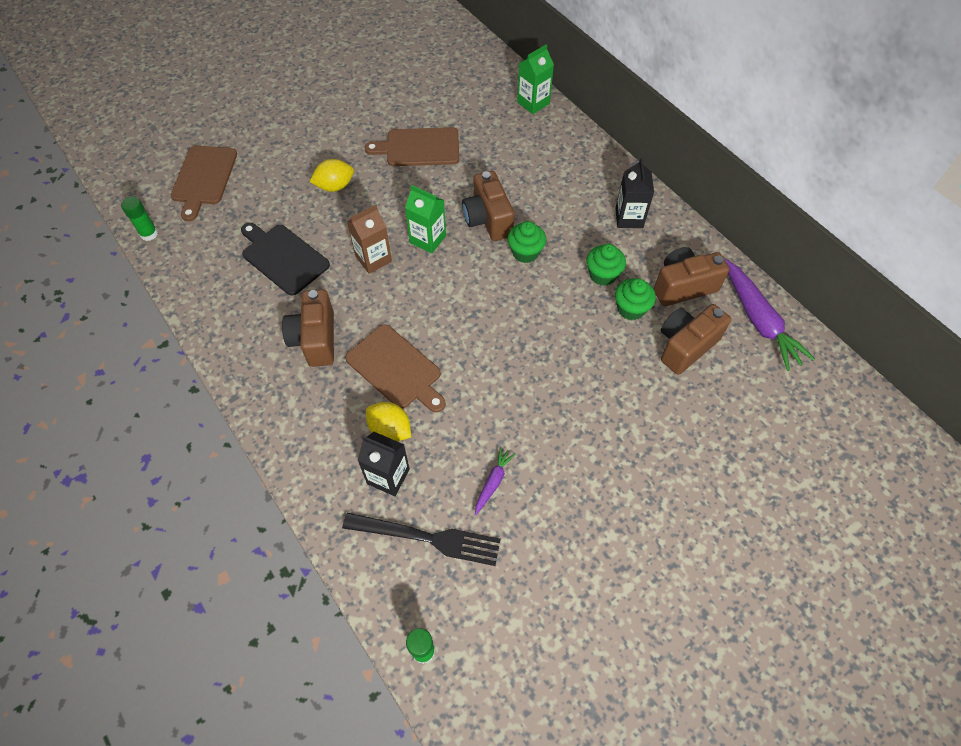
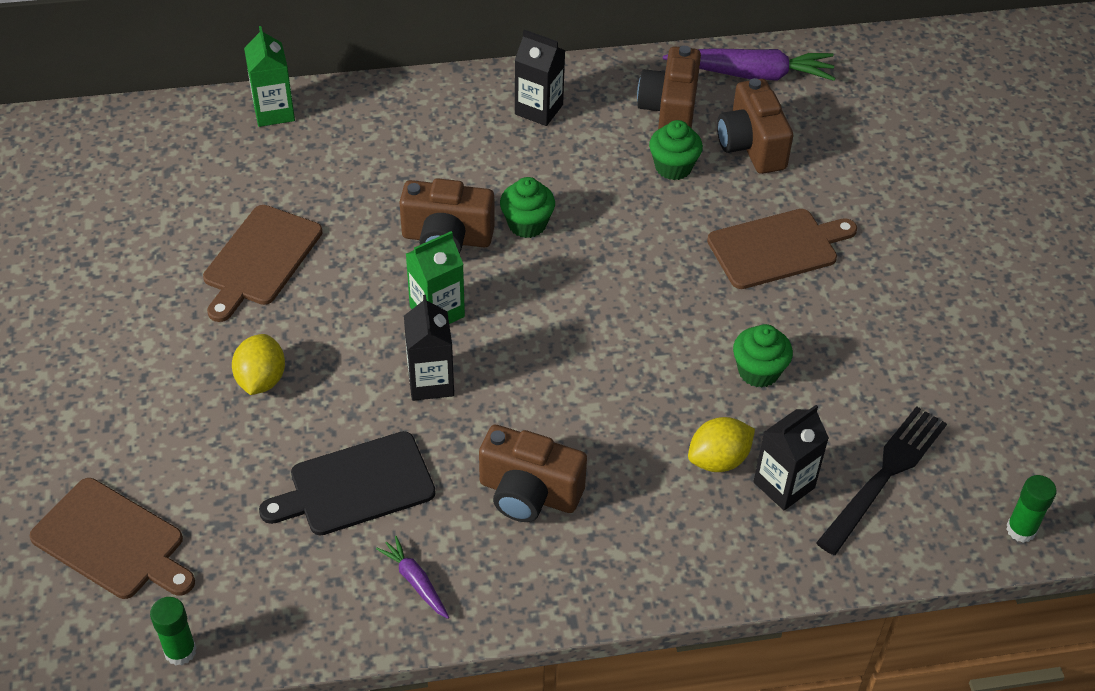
camera: 65 degrees left, 10 degrees down
(373, 259) = (431, 382): brown carton -> black carton
(396, 369) = (629, 421): brown cutting board -> brown cutting board (777, 248)
(493, 482) = (840, 386): purple carrot -> purple carrot (415, 581)
(602, 275) = (609, 169): green cupcake -> green cupcake (758, 371)

